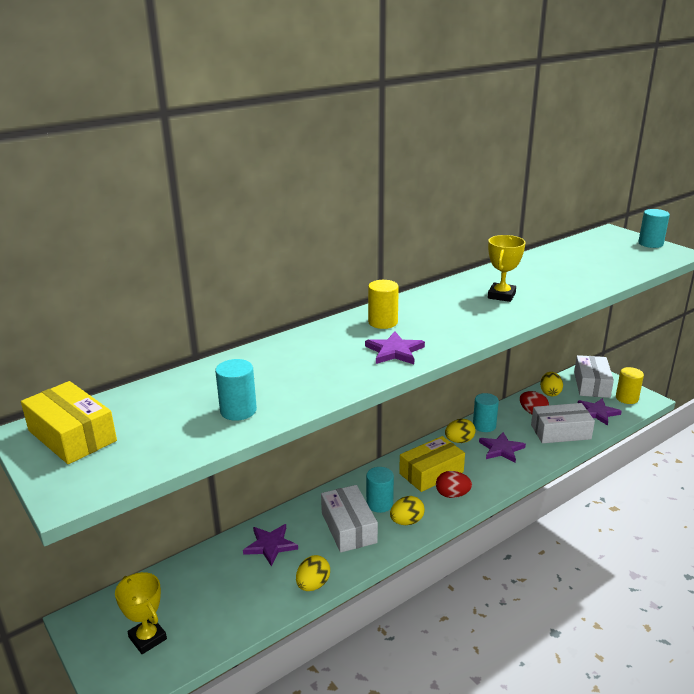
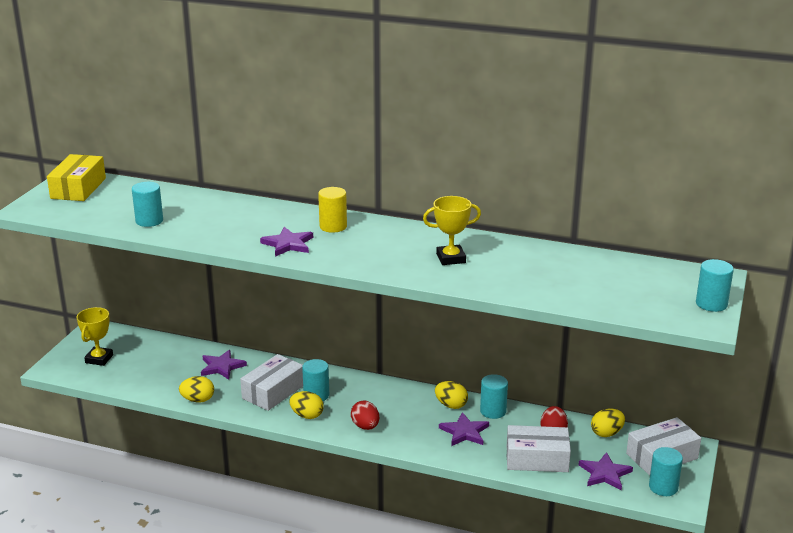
camera: 55 degrees right, 0 degrees up
(431, 473) = (385, 406): yellow box -> none
(560, 432) = (537, 459): white box -> white box turned 45 degrees counterclockwise
(627, 398) = (663, 487): yellow cylinder -> turquoise cylinder

